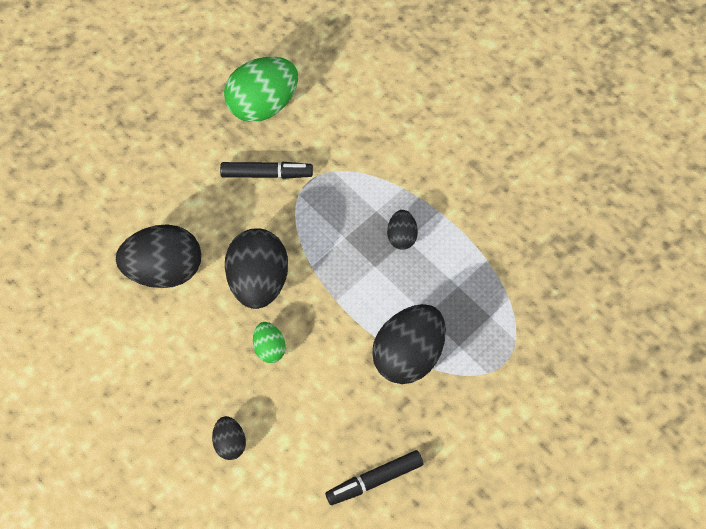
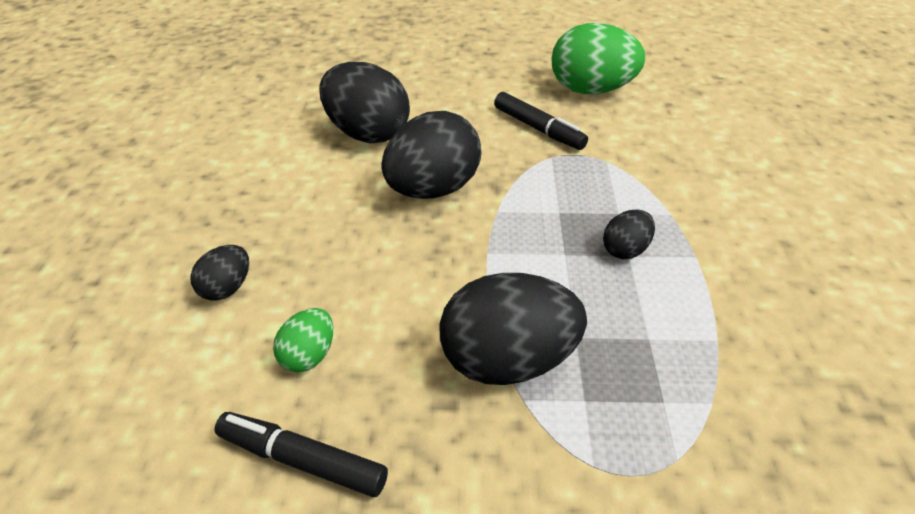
camera: 45 degrees right, 20 degrees down
(269, 348) = (372, 243): green egg -> green egg (309, 355)

